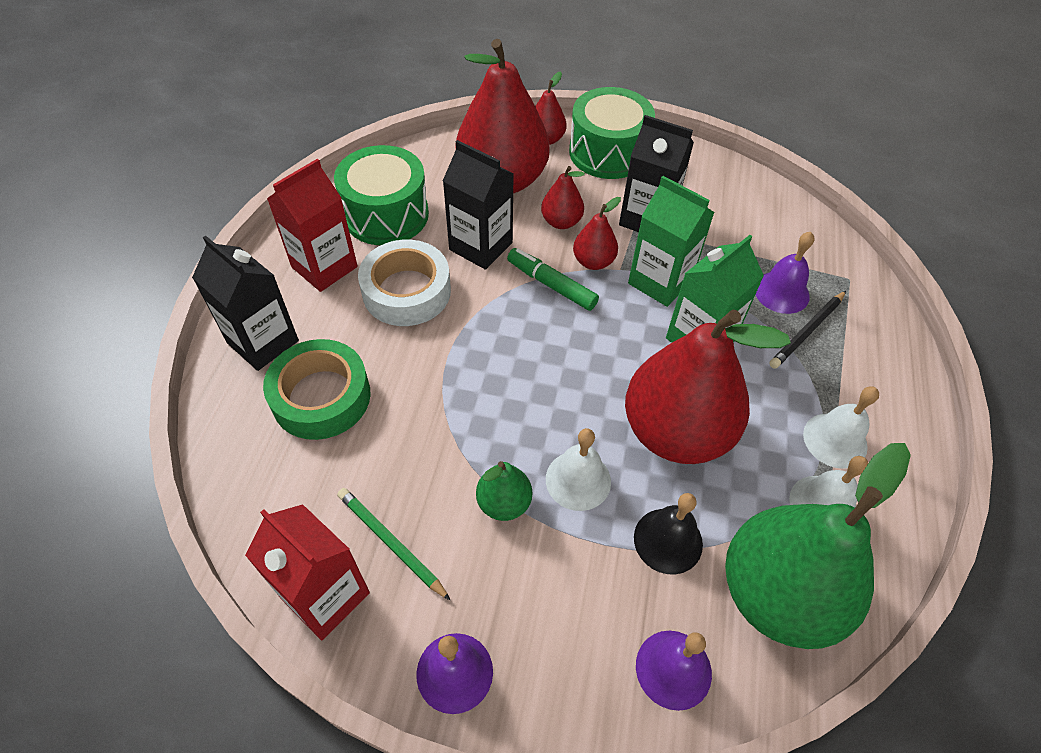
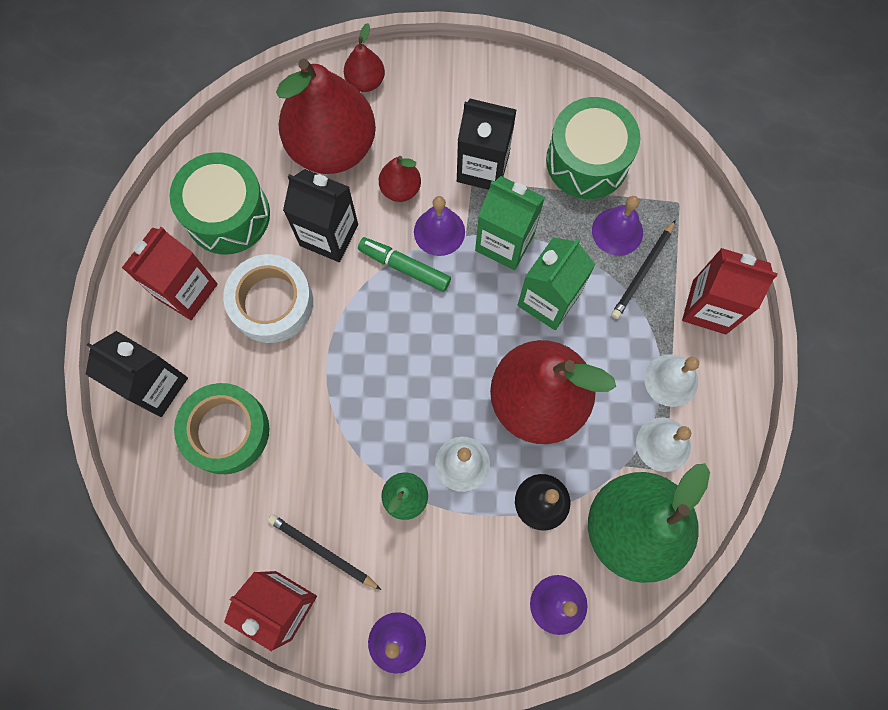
camera: 10 degrees left, 20 degrees up
(391, 543) = (322, 551): green pencil -> black pencil
(593, 262) = (439, 231): red pear -> purple bell
(608, 152) = (432, 87): green drum -> green drum (587, 161)
(881, 376) = (709, 307): none -> red carton

